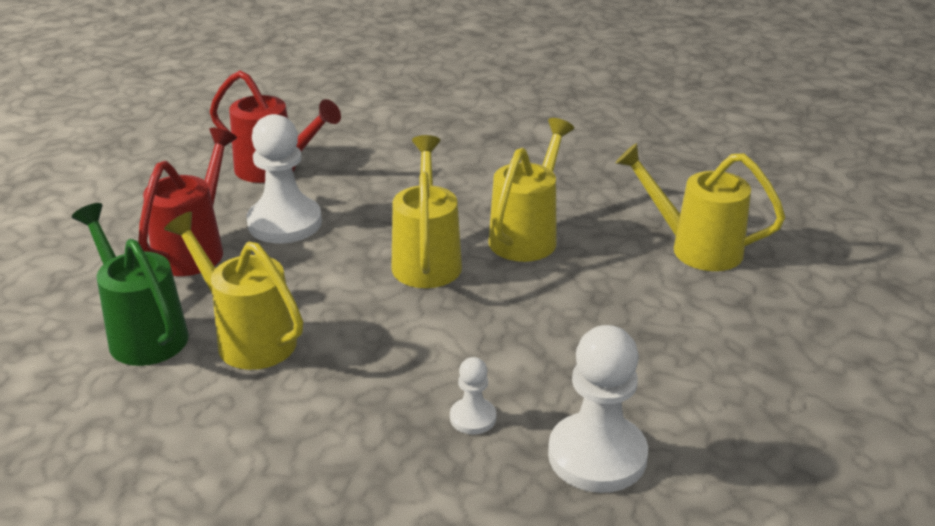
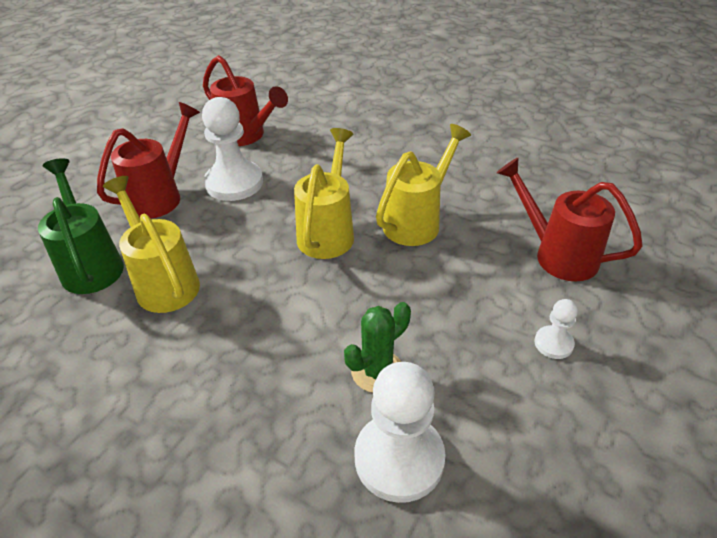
camera: 15 degrees right, 10 degrees up
(473, 418) = (306, 394): white pawn -> white pawn (553, 343)
(542, 384) = (377, 371): none -> green cactus
(695, 248) = (557, 254): yellow watering can -> red watering can

